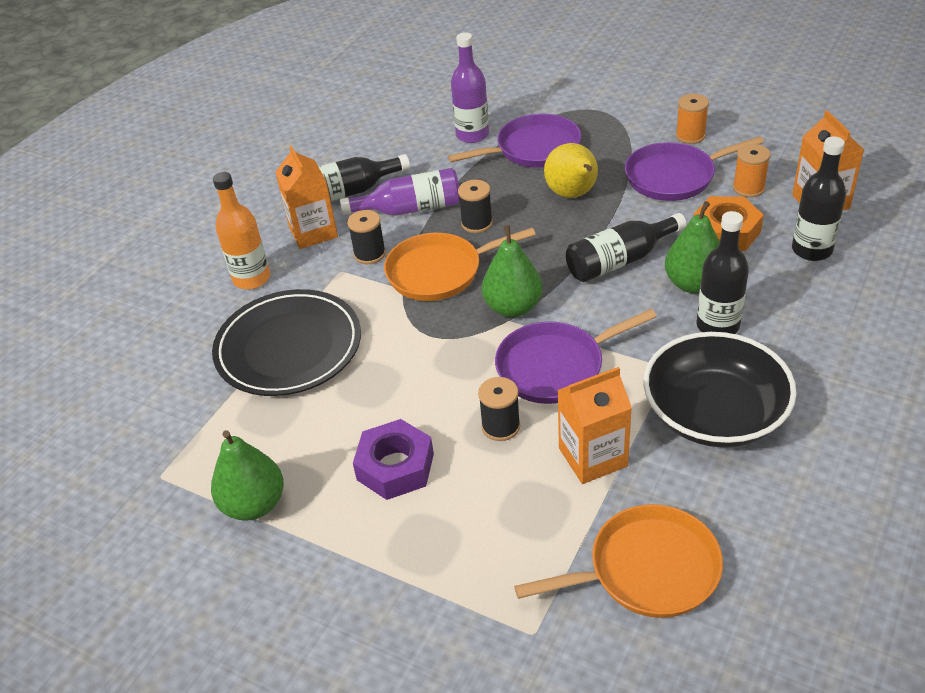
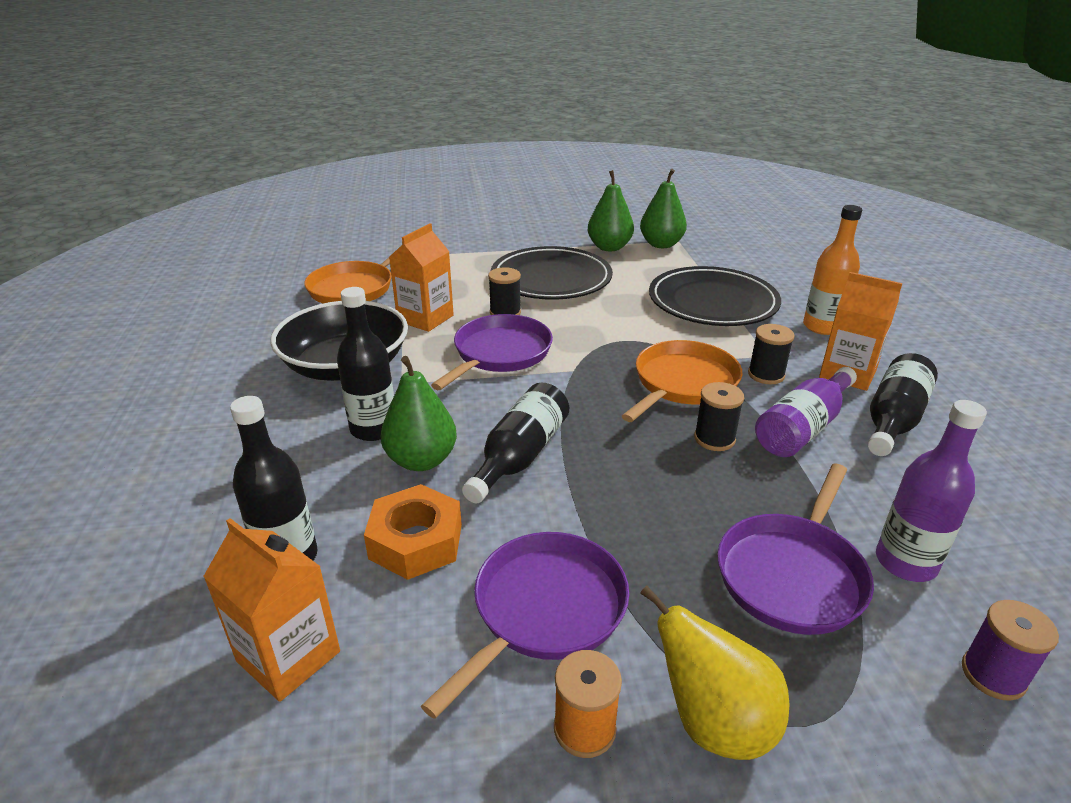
camera: 140 degrees right, 10 degrees down
(395, 467) = (551, 279): purple nut -> black plate
(503, 97) = (993, 675): none -> purple spool
(513, 307) = (580, 379): green pear -> green pear (661, 244)
(573, 194) = (654, 518): yellow pear -> yellow pear (713, 722)
(748, 188) = (417, 636): orange spool -> none

